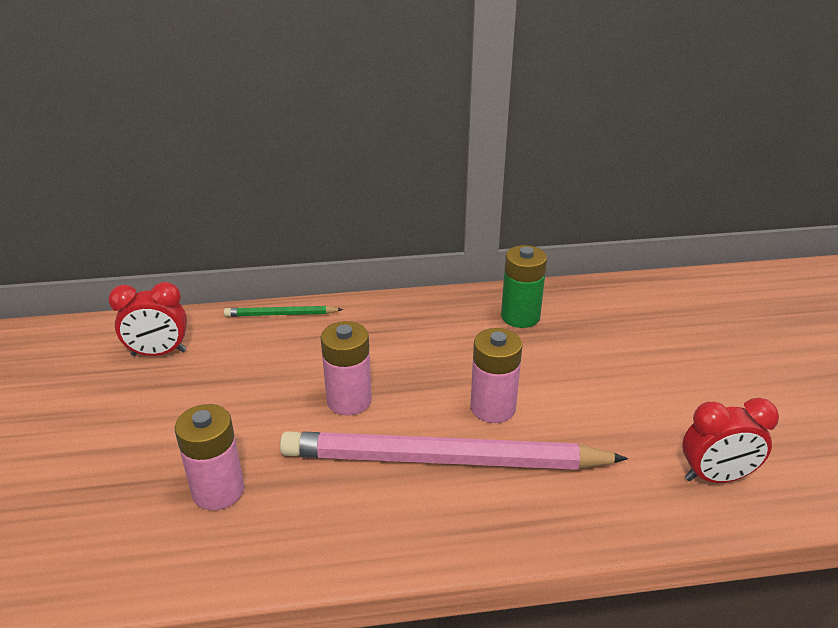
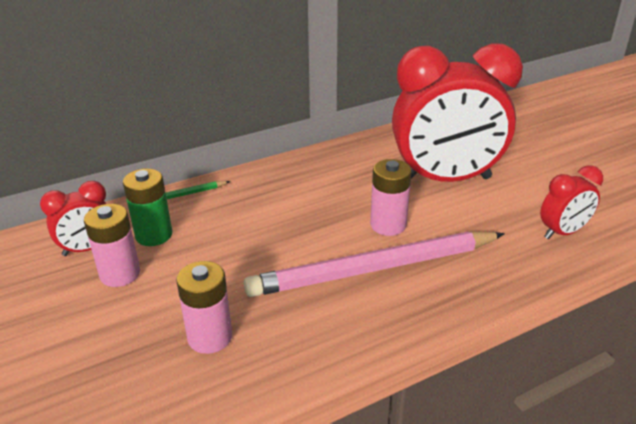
camera: 20 degrees left, 0 degrees up
(349, 400) = (275, 246): pink battery -> pink battery (120, 274)
(520, 316) = (370, 159): green battery -> green battery (154, 235)
(599, 365) = (445, 179): none -> red clock

